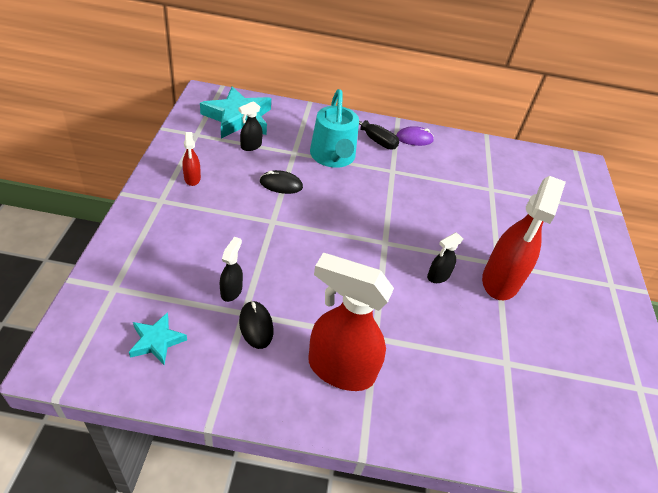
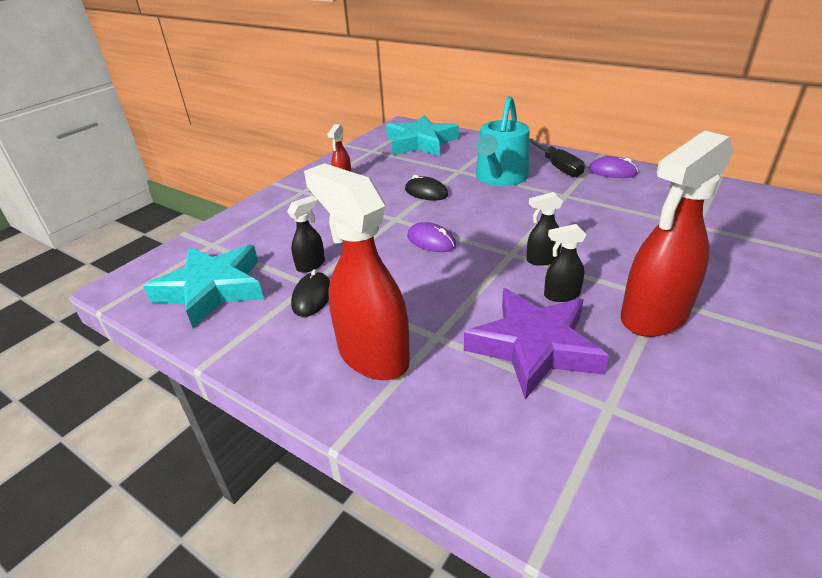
camera: 35 degrees right, 10 degrees down
(157, 341) = (212, 289): turquoise star -> turquoise star, size x1.91
(250, 146) = (417, 162): black spray bottle -> black spray bottle (541, 260)
(317, 241) = (431, 241): none -> purple mouse
(443, 328) = (534, 347): none -> purple star

